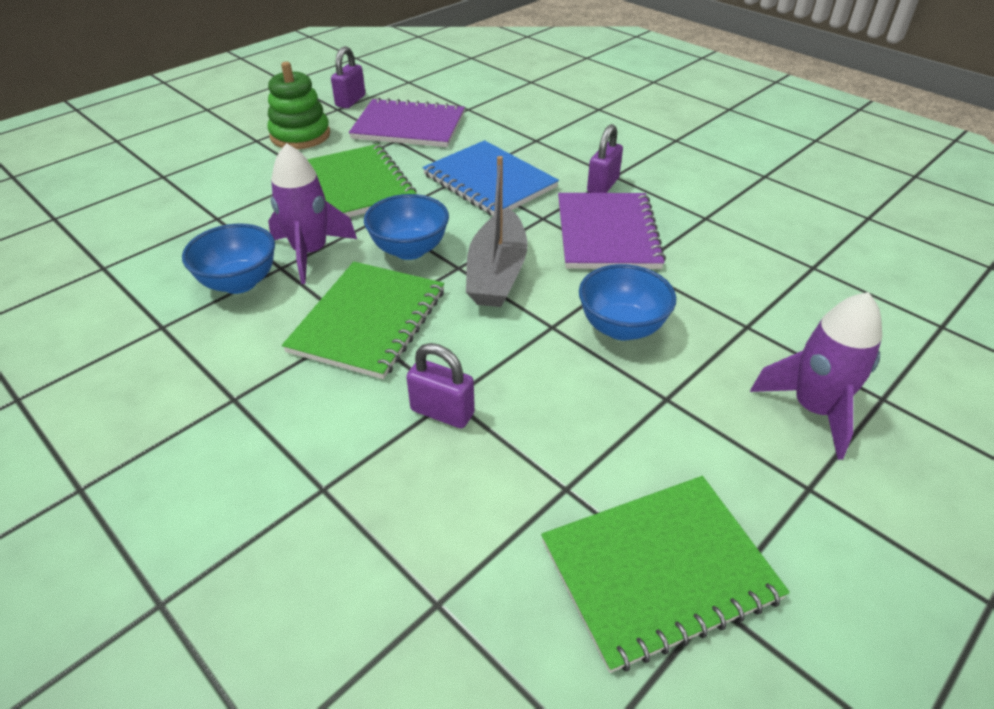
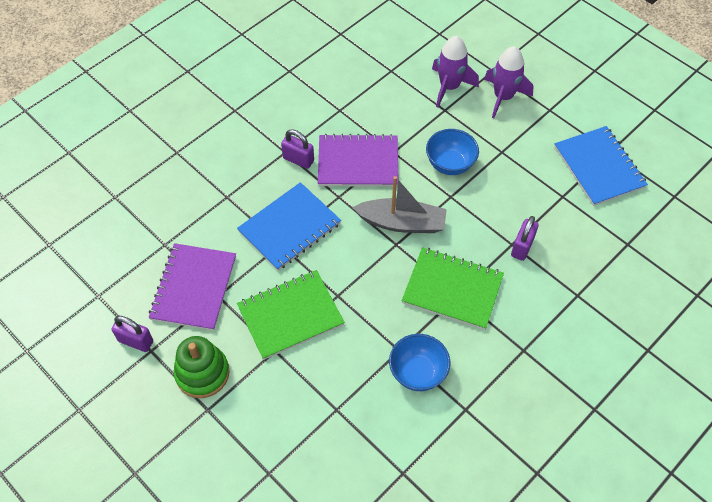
camera: 90 degrees left, 15 degrees up
(310, 253) = (382, 334): purple rocket -> purple rocket (449, 87)
(409, 250) = (377, 273): blue bowl -> none
(659, 570) = (599, 167): green notebook -> blue notebook

